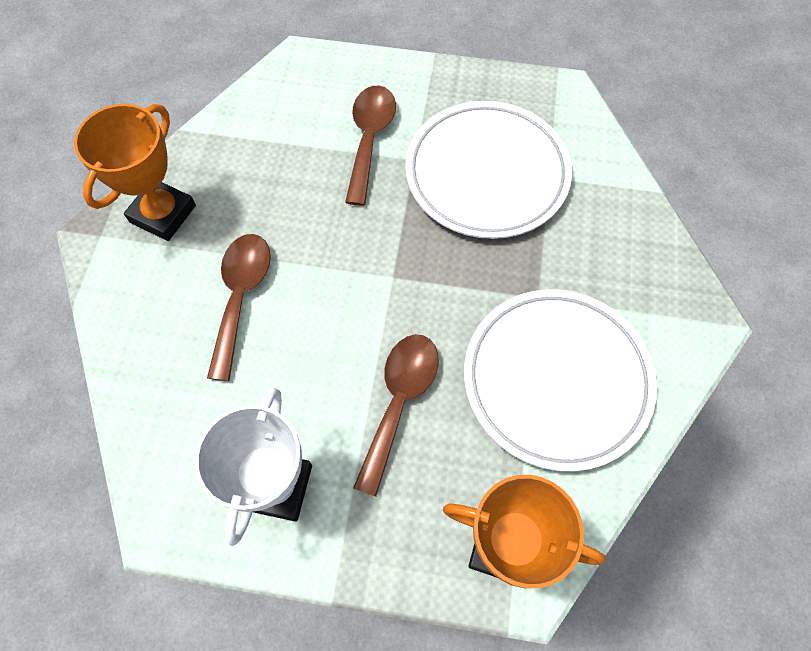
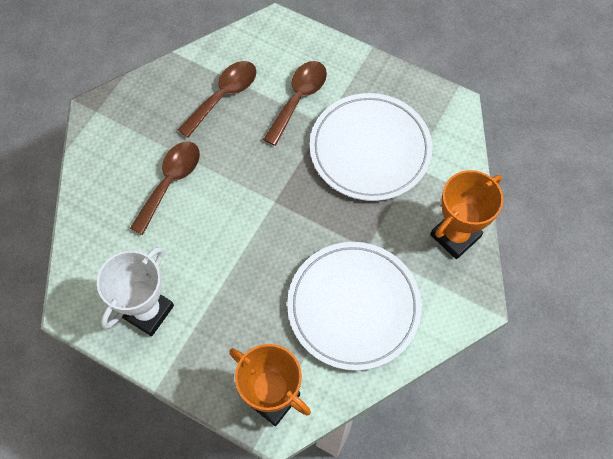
camera: 20 degrees right, 0 degrees up
(163, 214) = (141, 109): orange trophy -> orange trophy (455, 236)
(399, 401) = (244, 285): brown spoon -> brown spoon (223, 96)

